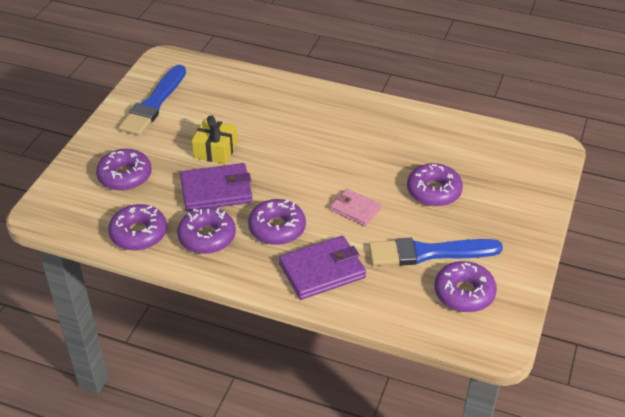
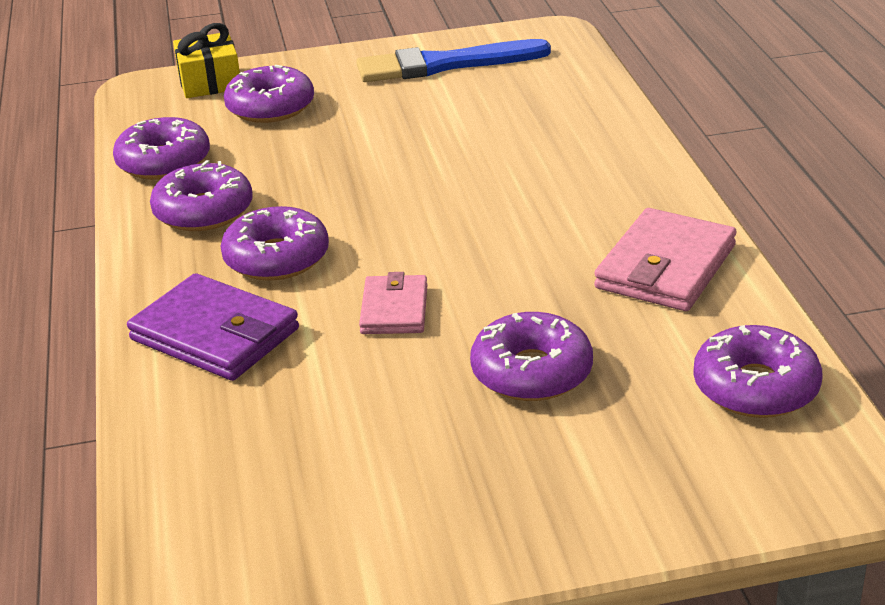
camera: 60 degrees right, 10 degrees down
(215, 150) = (399, 144): yellow gift -> yellow gift (209, 82)
(216, 190) = (311, 179): purple wallet -> none
(396, 125) = (665, 267): none -> pink wallet
(428, 253) = (357, 426): blue brush -> none
(464, 293) = (285, 507): purple donut -> purple donut (755, 387)

